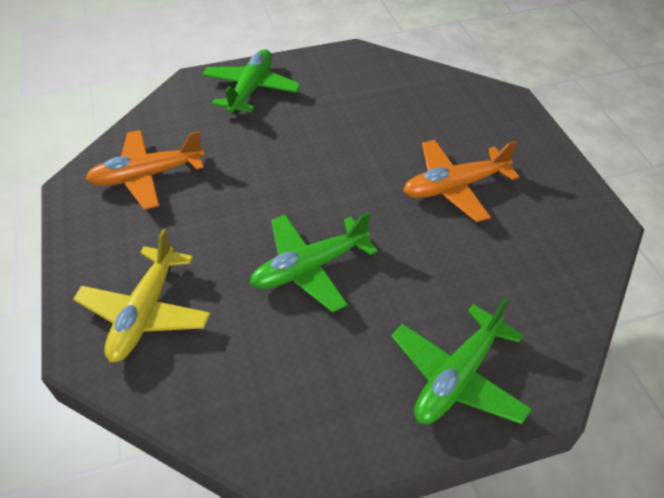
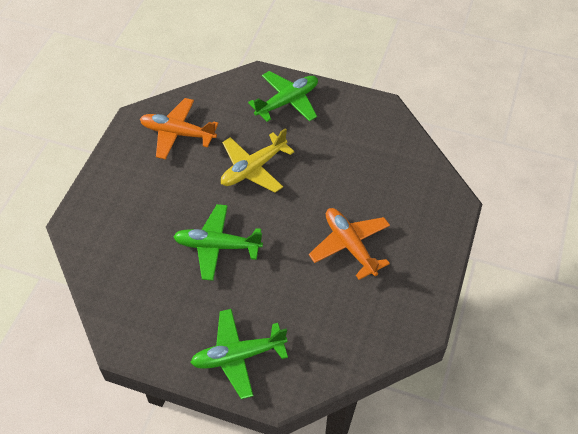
camera: 35 degrees right, 5 degrees up
(145, 312) = (115, 220): yellow plane -> yellow plane (253, 168)
(454, 187) = (350, 246): orange plane -> orange plane turned 45 degrees clockwise

